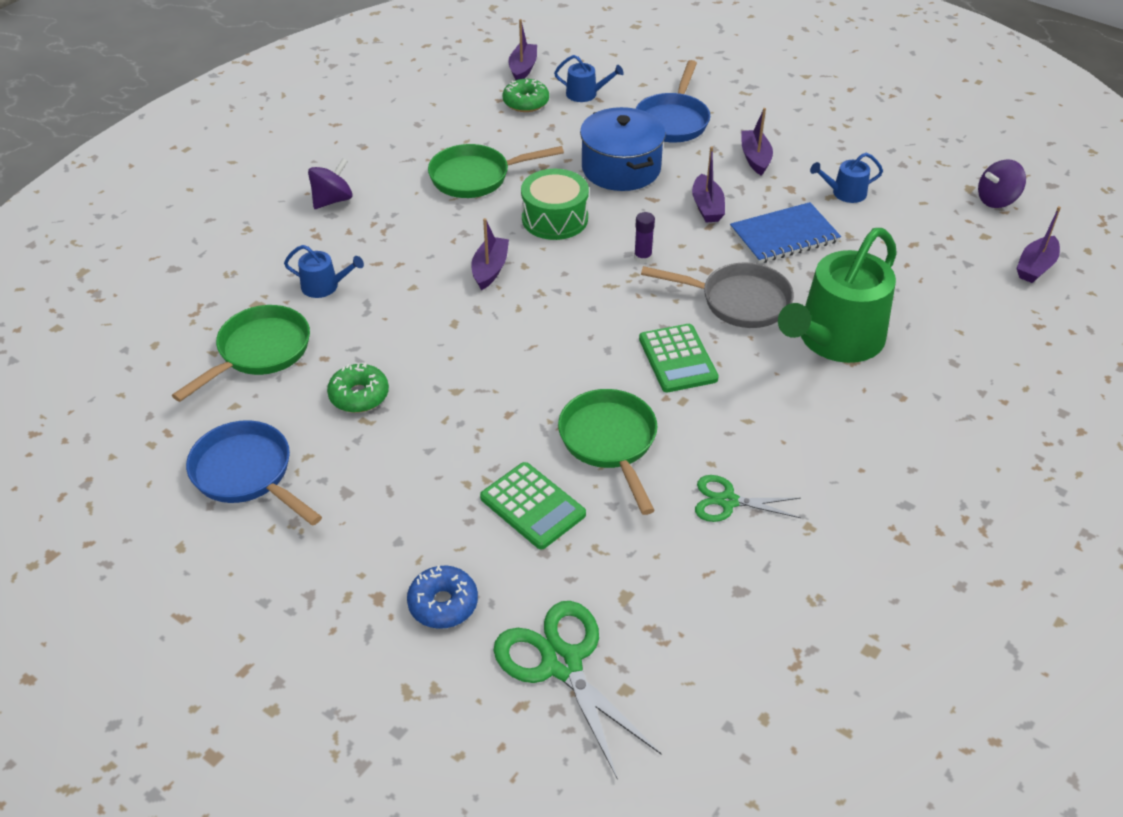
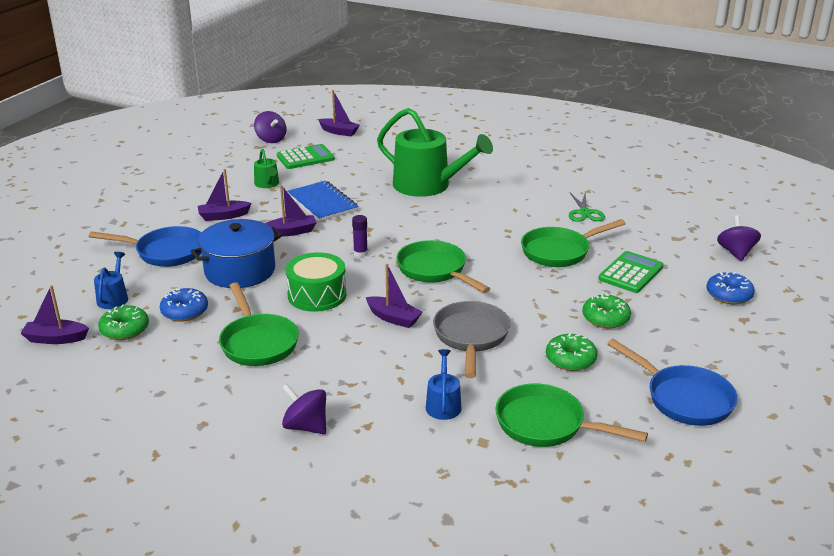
camera: 100 degrees left, 15 degrees down
(247, 474) = (684, 398): blue pan -> blue pan turned 75 degrees counterclockwise
(430, 448) = (605, 318): none -> green donut
(490, 269) = (393, 318): purple boat -> purple boat turned 150 degrees counterclockwise
(547, 134) = (185, 311): none -> blue donut
(562, 663) = (736, 253): green scissors -> purple spinning top
(586, 314) = (435, 270): none -> green pan
(678, 359) = (468, 234): green calculator -> green calculator (305, 158)
(738, 301) = (400, 216): grey pan -> grey pan (471, 337)
(845, 193) = (267, 184): blue watering can -> green watering can

